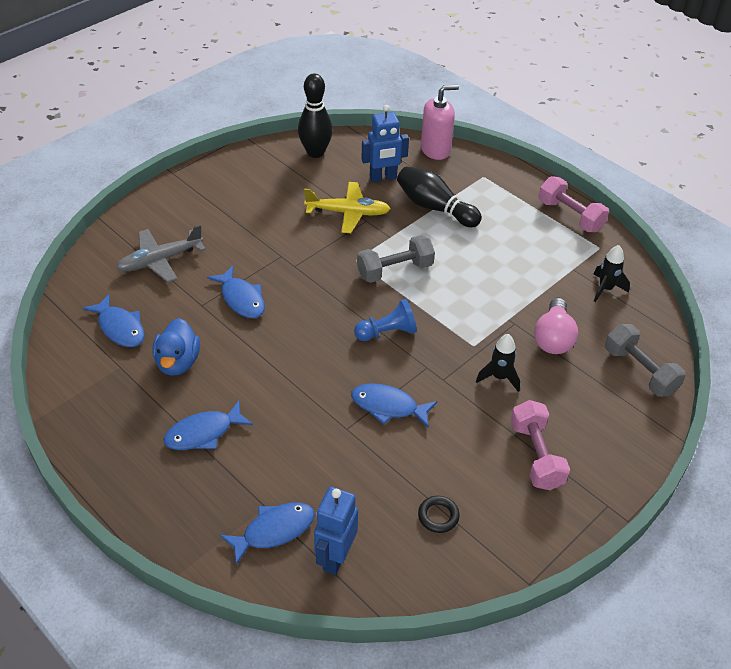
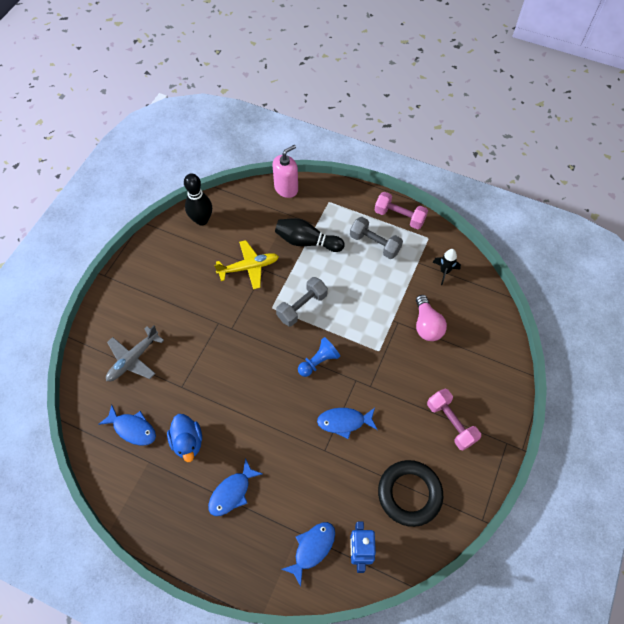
camera: 20 degrees left, 15 degrees up
(241, 299) = (207, 371): blue fish -> none
(383, 178) = (260, 227): blue robot -> none
(438, 516) = (409, 494): black ring -> black ring, size x2.32
(499, 377) = (405, 370): black rocket -> none
(640, 371) = (489, 331): grey dumbbell -> grey dumbbell (375, 244)

